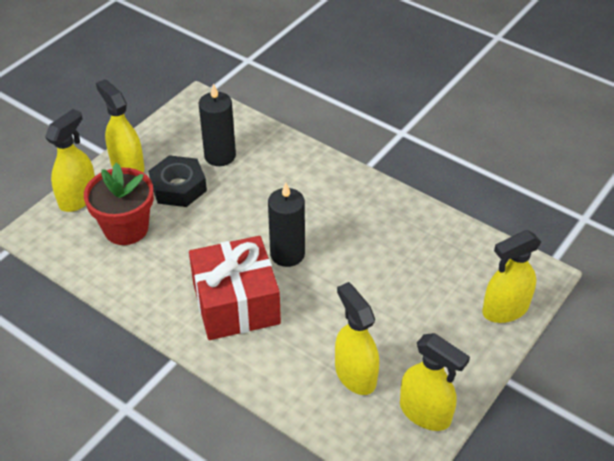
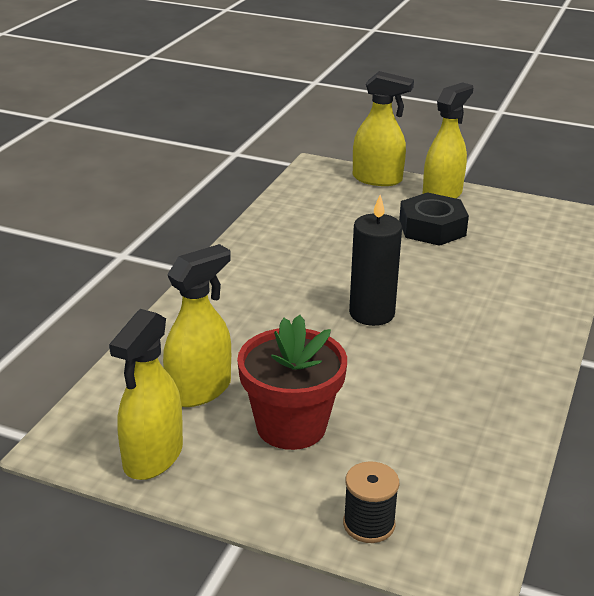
camera: 75 degrees right, 15 degrees down
(126, 228) = (351, 210): red flower pot -> red flower pot (291, 426)
(220, 156) = (503, 244): black candle -> none
(236, 303) = (277, 290): red gift -> none
(505, 309) = (369, 524): yellow spray bottle -> black spool

